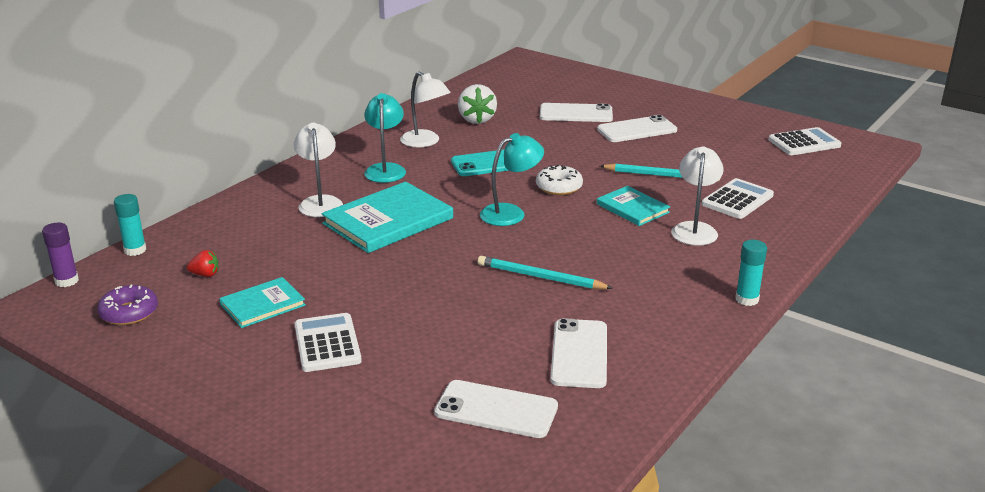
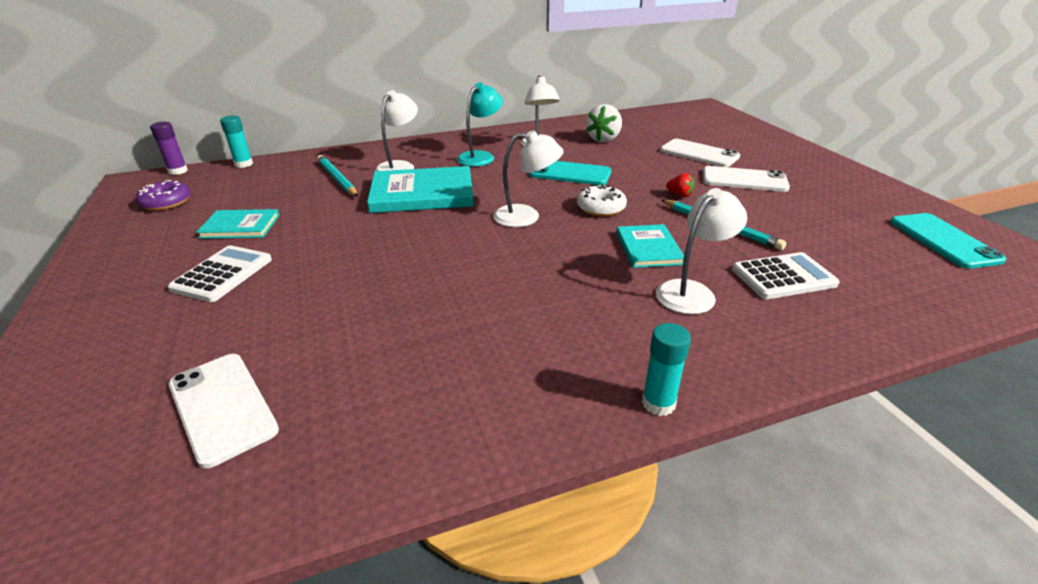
camera: 35 degrees right, 5 degrees up
(205, 274) = (249, 192): red strawberry -> red strawberry (679, 195)
(511, 213) = (526, 217): turquoise lamp -> white lamp
(540, 277) = (467, 284): turquoise pencil -> turquoise pencil (337, 178)
(579, 354) = (385, 382): white phone -> none
(804, 143) = (943, 240): white calculator -> turquoise phone

